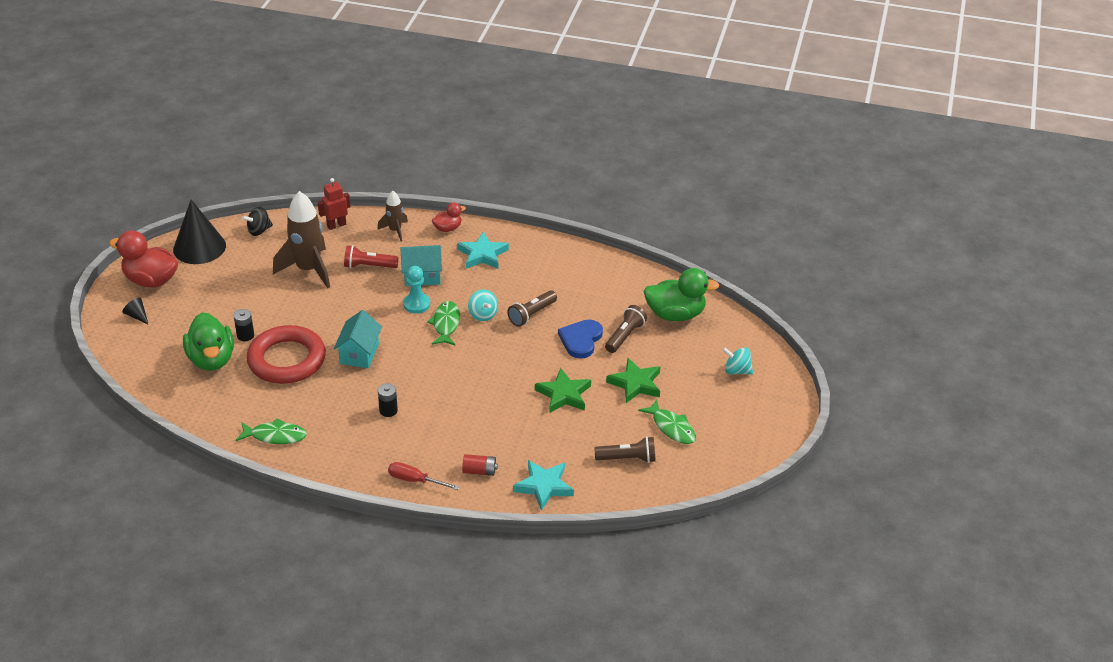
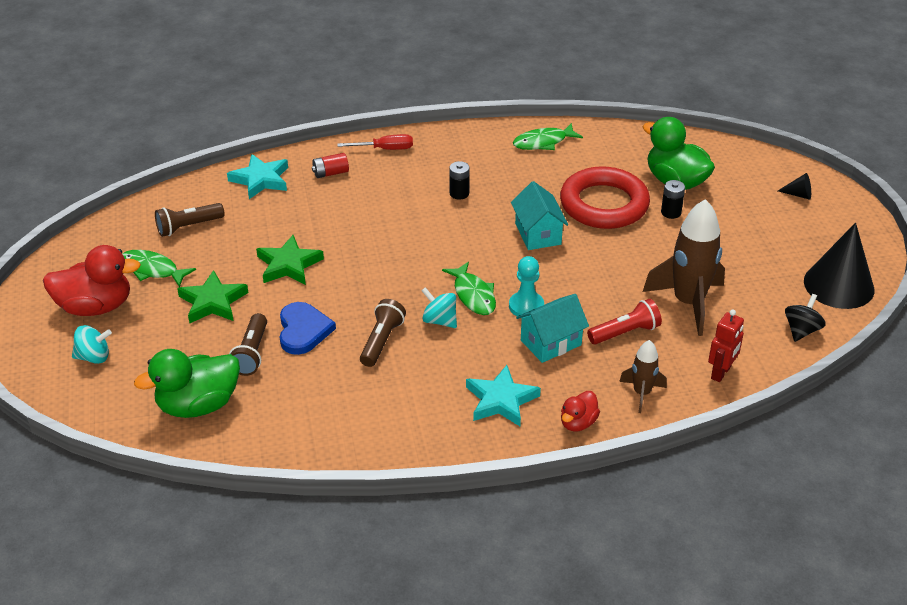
camera: 155 degrees right, 0 degrees up
(151, 280) = (836, 232): red duck -> red duck (95, 307)

